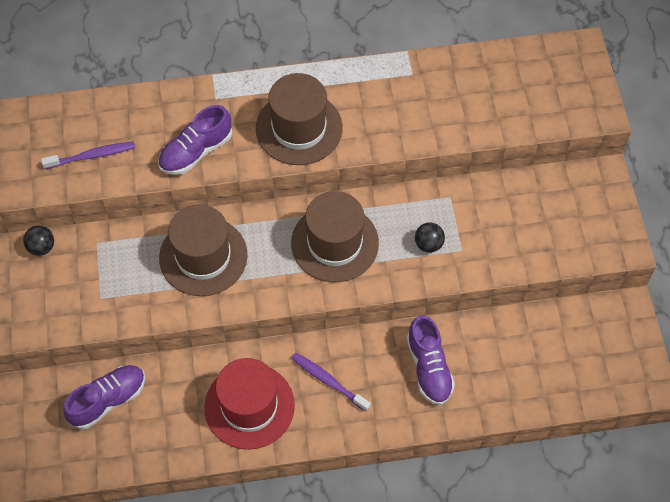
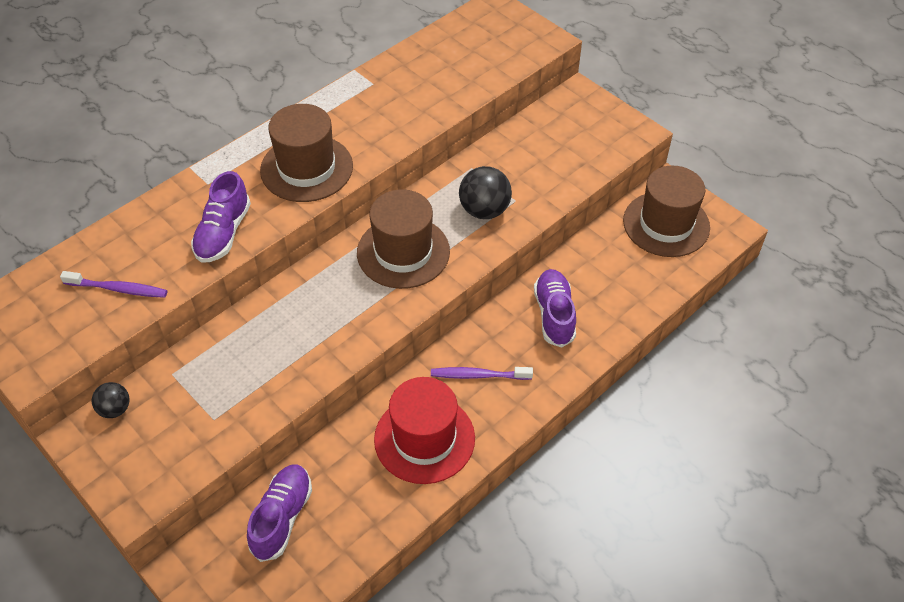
camera: 35 degrees left, 10 degrees down
(92, 156) = (118, 289): purple toothbrush -> purple toothbrush turned 60 degrees clockwise
(203, 256) = (289, 327): brown hat -> brown hat (666, 224)
(428, 244) = (484, 210): black ball -> black ball, size x1.69
(429, 368) = (554, 315): purple shoe -> purple shoe turned 135 degrees counterclockwise

